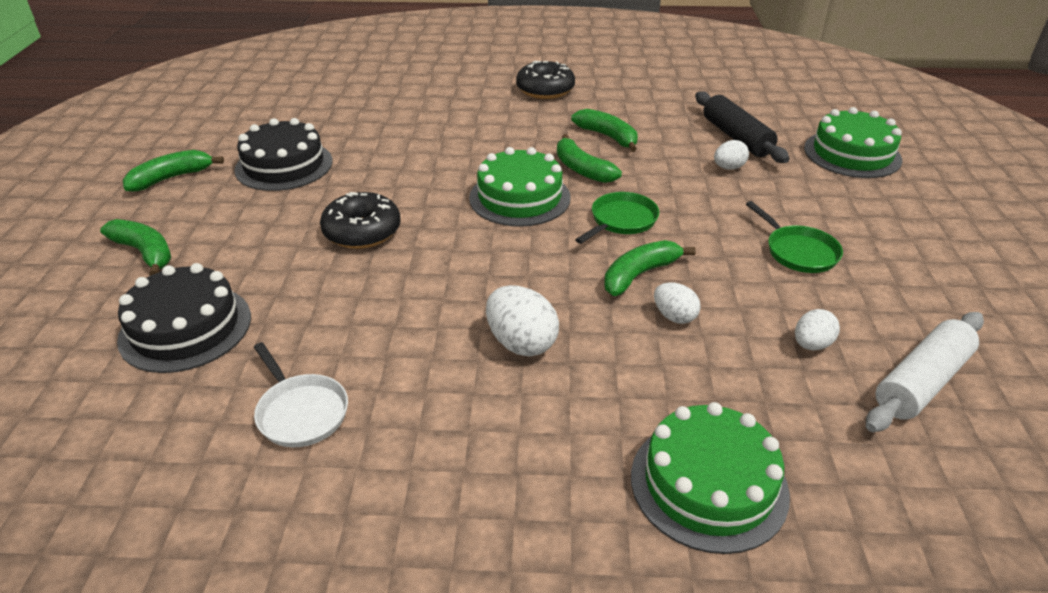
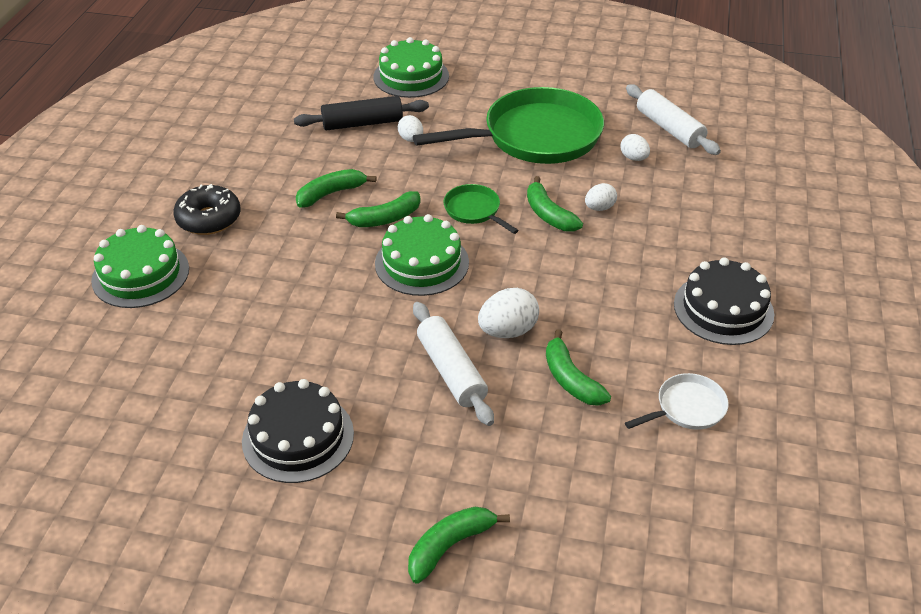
camera: 80 degrees left, 5 degrees up
(171, 178) = (290, 545): green banana -> green banana (570, 379)
(185, 328) = (580, 493): black cake -> black cake (723, 309)
(362, 231) = (451, 371): black donut -> white rolling pin
(521, 343) = (620, 285): white egg -> white egg (507, 331)
(708, 484) = (747, 225): green cake -> green cake (140, 274)
(798, 251) = (535, 136): green pan -> green pan, size x2.25

